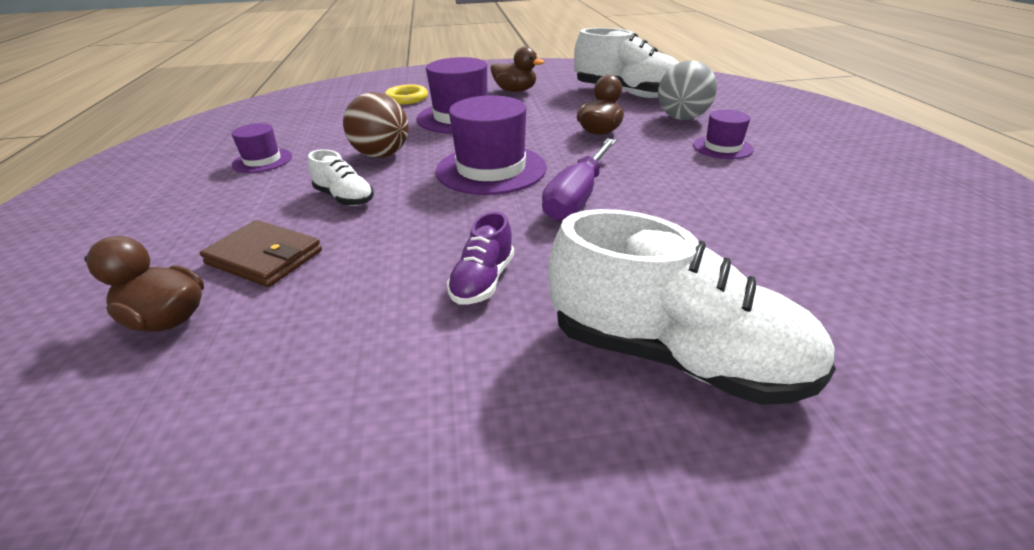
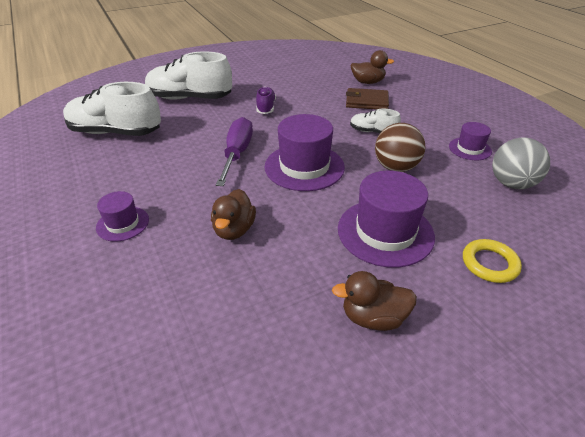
camera: 160 degrees right, 5 degrees up
(627, 93) = (209, 341): white shoe -> white shoe (115, 132)
(682, 118) = (145, 274): grey ball -> grey ball (511, 184)

